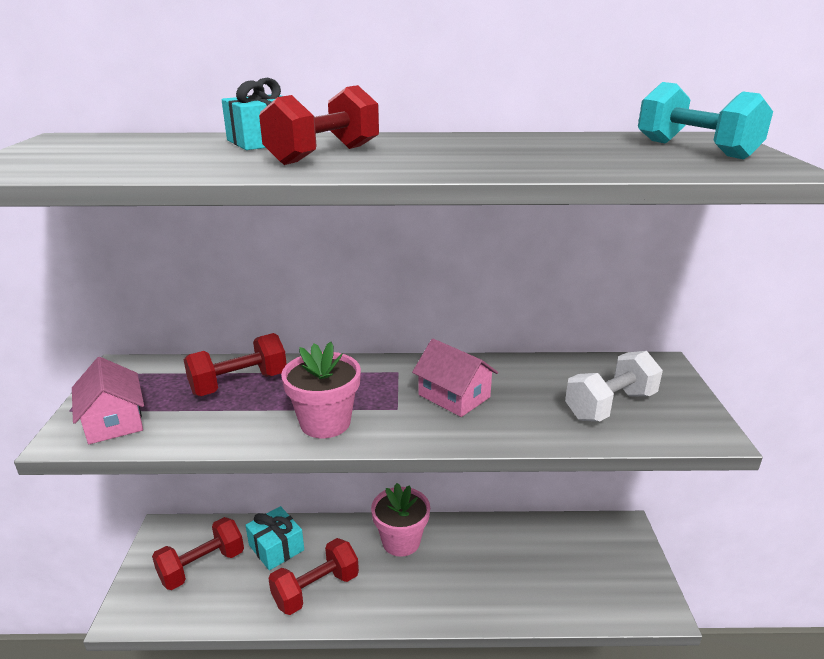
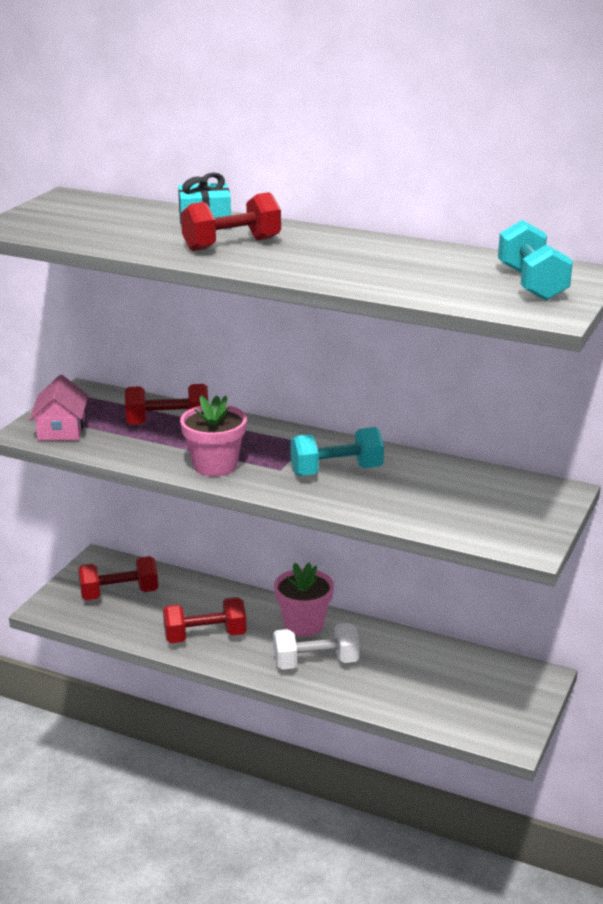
camera: 25 degrees right, 0 degrees up
(276, 547) = (188, 598): turquoise gift -> none
(454, 396) = (336, 471): pink house -> turquoise dumbbell
(610, 406) = (466, 509): white dumbbell -> white dumbbell (315, 663)

